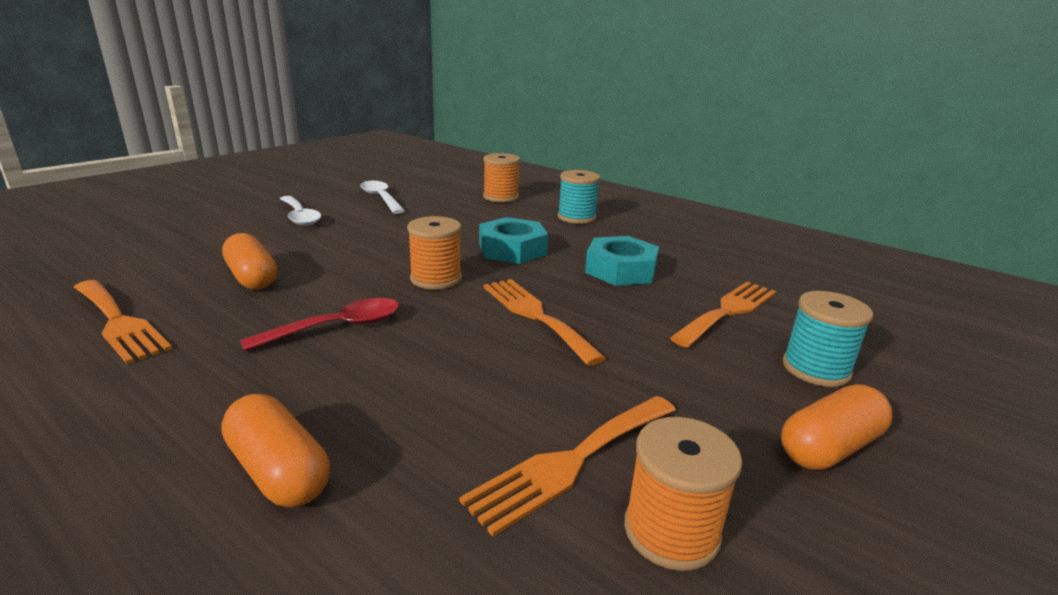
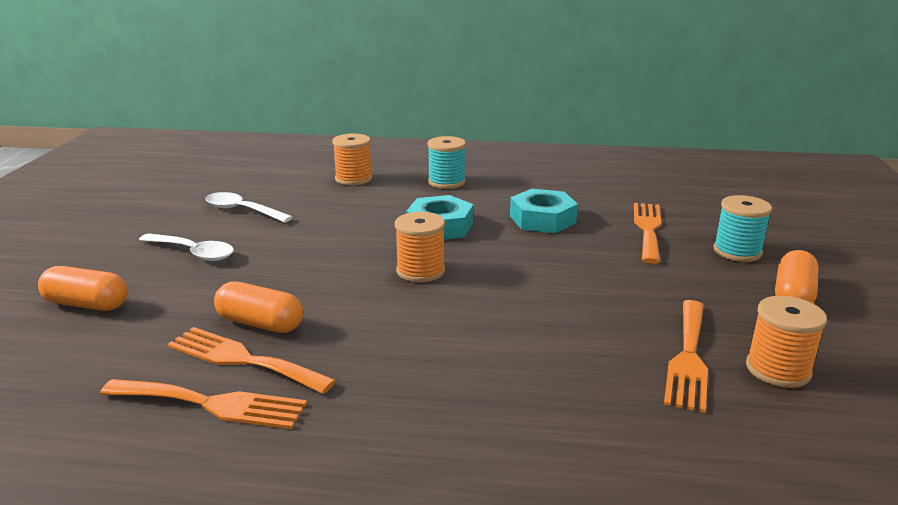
camera: 30 degrees left, 0 degrees up
(278, 471) = (539, 439): orange capsule -> orange capsule (87, 304)
(337, 327) = (410, 336): red spoon -> none
(535, 315) = (536, 274): orange fork -> orange fork (243, 359)

